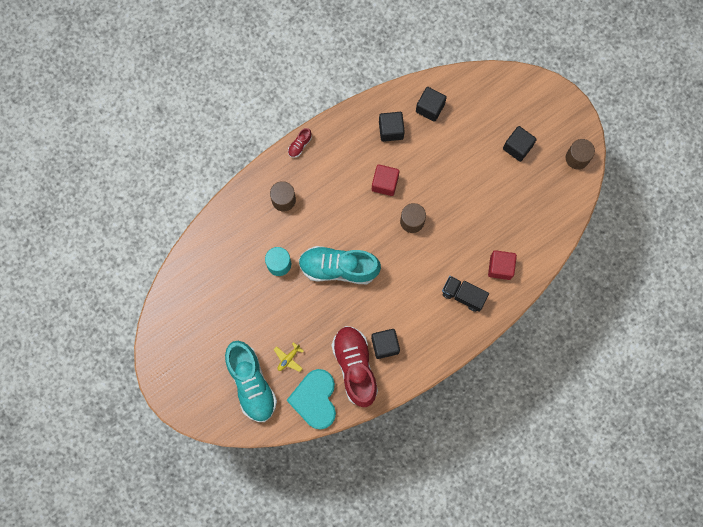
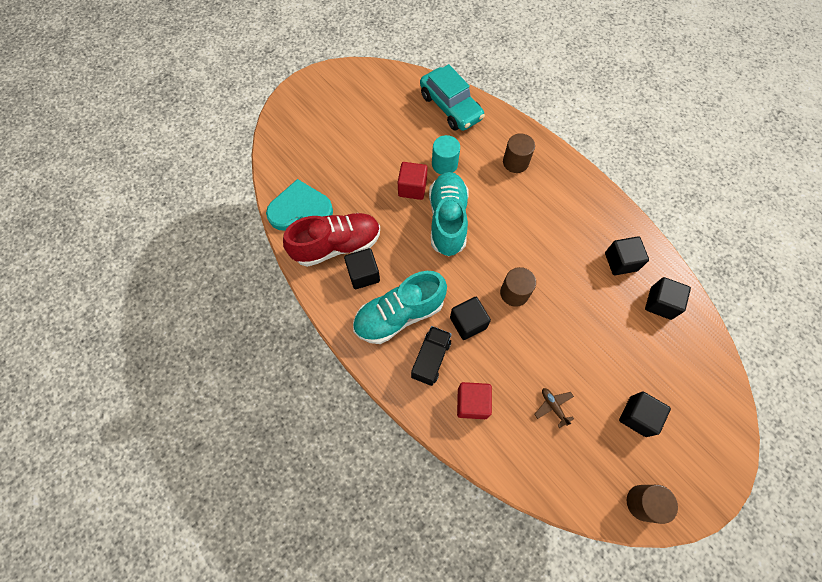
camera: 85 degrees right, 10 degrees down
(213, 251) = (451, 107): none -> turquoise car
(251, 384) = (316, 151): turquoise shoe -> turquoise shoe (399, 315)
(288, 358) = (343, 181): yellow plane -> none
(299, 145) = (579, 172): red shoe -> none
(385, 183) = (554, 260): red cube -> red cube (412, 188)
(435, 262) = (468, 323): none -> black cube
(506, 207) = (553, 406): none -> brown plane

